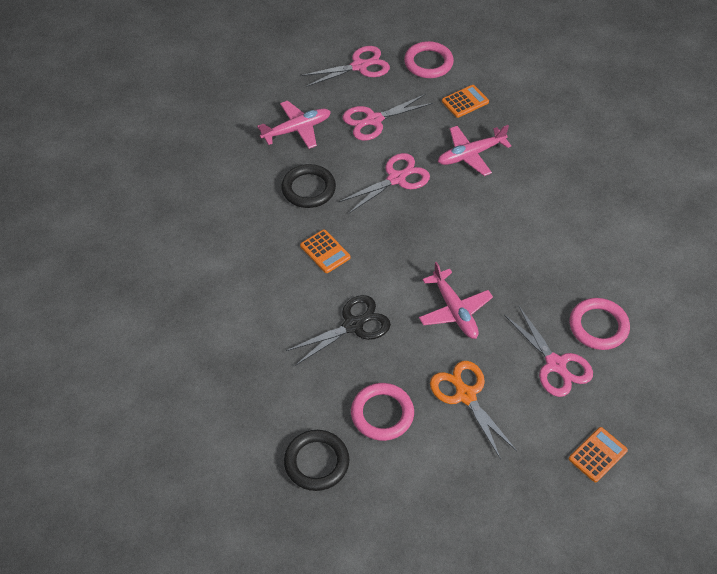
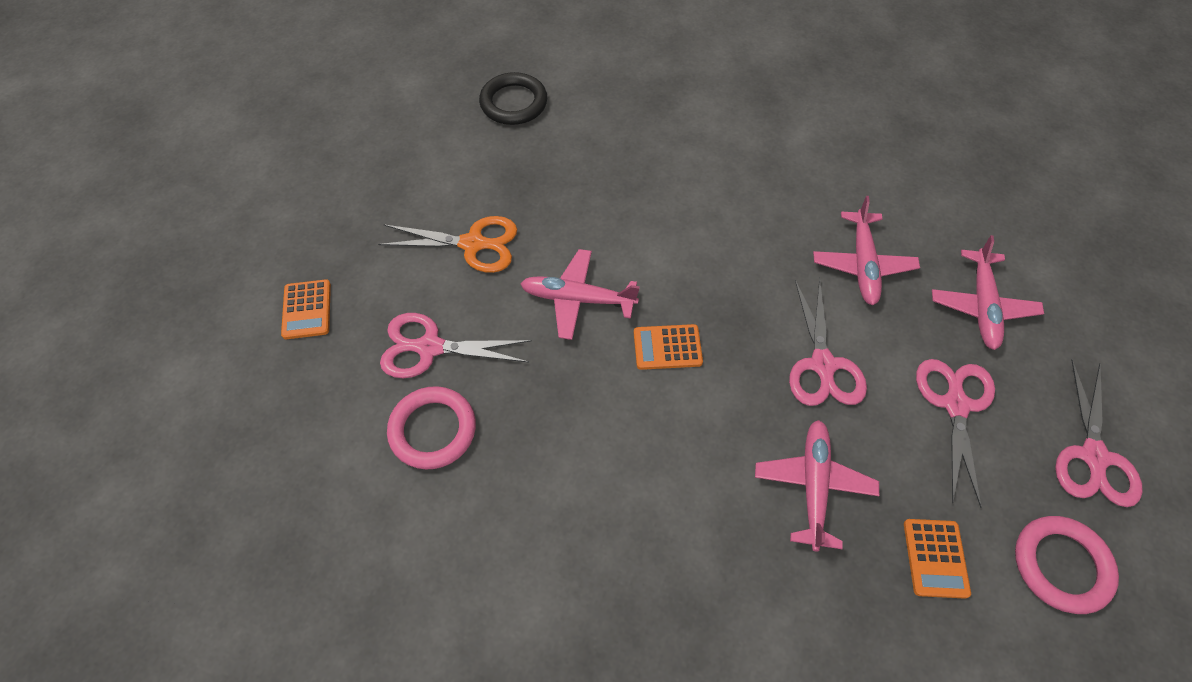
camera: 125 degrees right, 5 degrees up
(308, 189) = (862, 264): black ring -> pink plane
(325, 252) = (751, 230): orange calculator -> orange calculator (667, 347)
(353, 325) = (633, 202): black scissors -> none
(382, 414) = (515, 170): pink ring -> none

